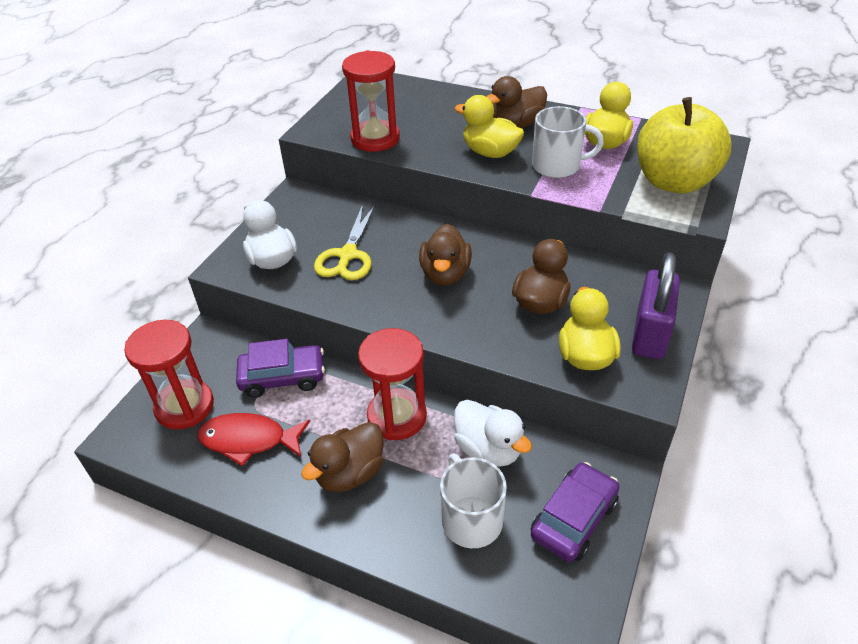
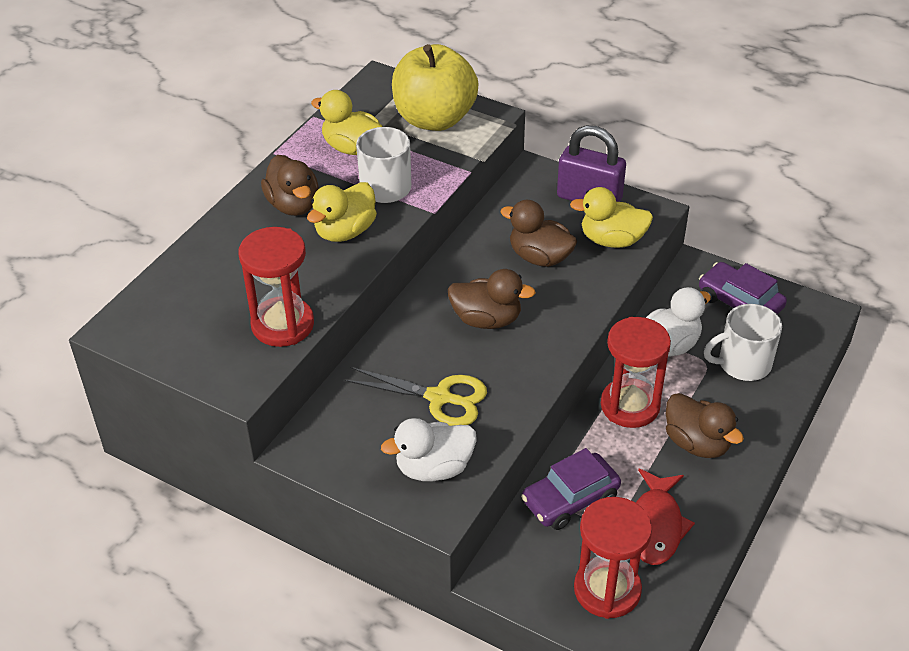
camera: 85 degrees left, 0 degrees up
(283, 377) = (570, 499): purple car -> purple car turned 120 degrees counterclockwise

